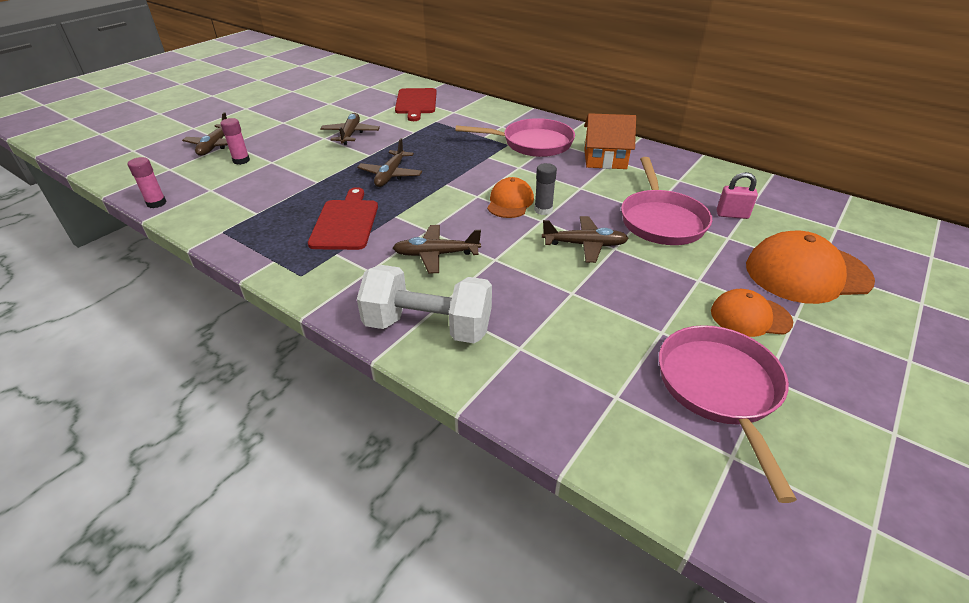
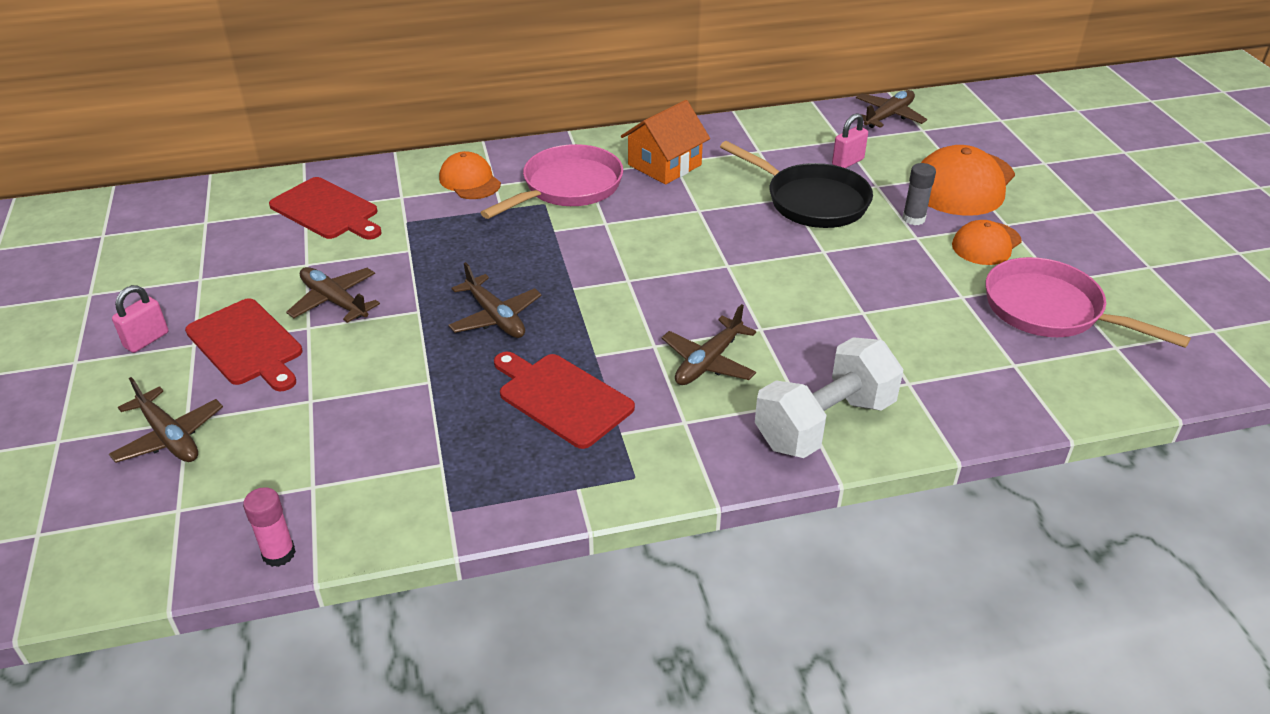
camera: 50 degrees left, 0 degrees up
(241, 160) = (262, 427): pink glue stick -> none
(274, 113) = (146, 340): none -> pink padlock
(295, 132) = (247, 344): none -> red cutting board
(510, 202) = (669, 266): orange cap -> orange cap (470, 181)
(543, 210) = (710, 254): grey glue stick -> grey glue stick (913, 219)
(585, 245) = (799, 264): brown plane -> brown plane (888, 116)
(661, 220) = (811, 201): pink pan -> black pan

